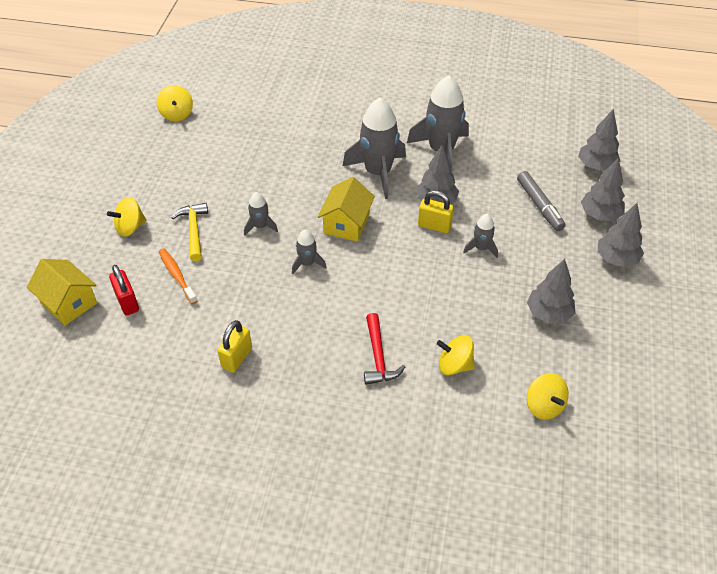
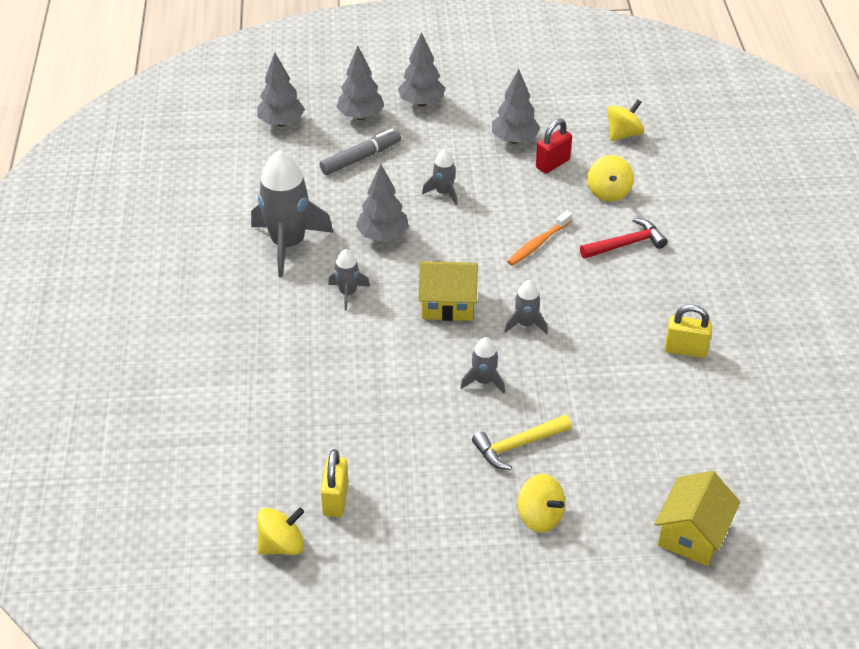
camera: 105 degrees left, 5 degrees down
(127, 302) = (662, 473): red padlock -> red padlock (552, 164)
(177, 276) = (598, 438): orange toothbrush -> orange toothbrush (538, 243)
(378, 173) = (348, 293): grey rocket -> grey rocket, size x0.48
(434, 226) = (423, 232): yellow padlock -> yellow padlock (335, 499)

